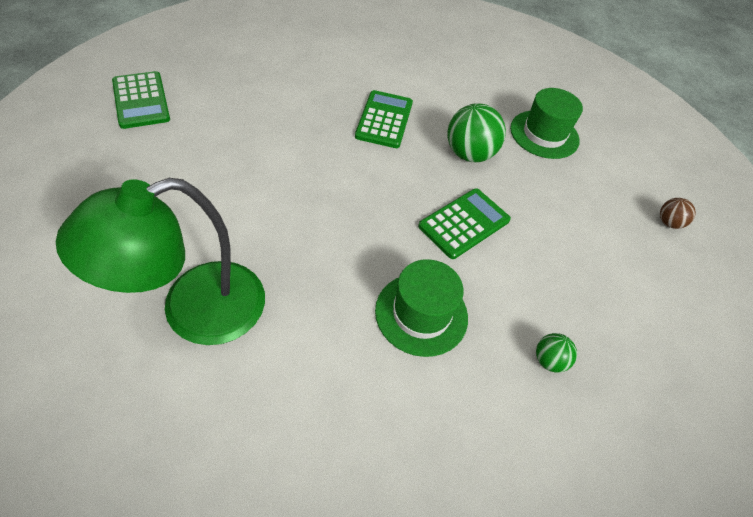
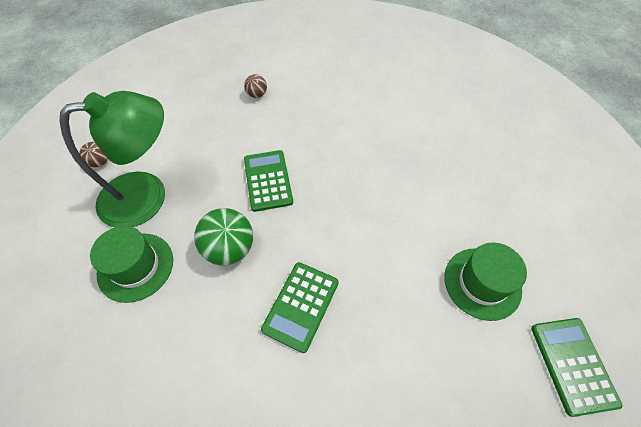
camera: 160 degrees left, 5 degrees up
(194, 311) = (465, 144): green lamp -> green lamp (147, 195)
(421, 314) = (323, 126): green hat -> green hat (482, 283)
(464, 223) = (268, 180): green calculator -> green calculator turned 105 degrees clockwise
(549, 360) = (257, 94): green ball -> brown ball

